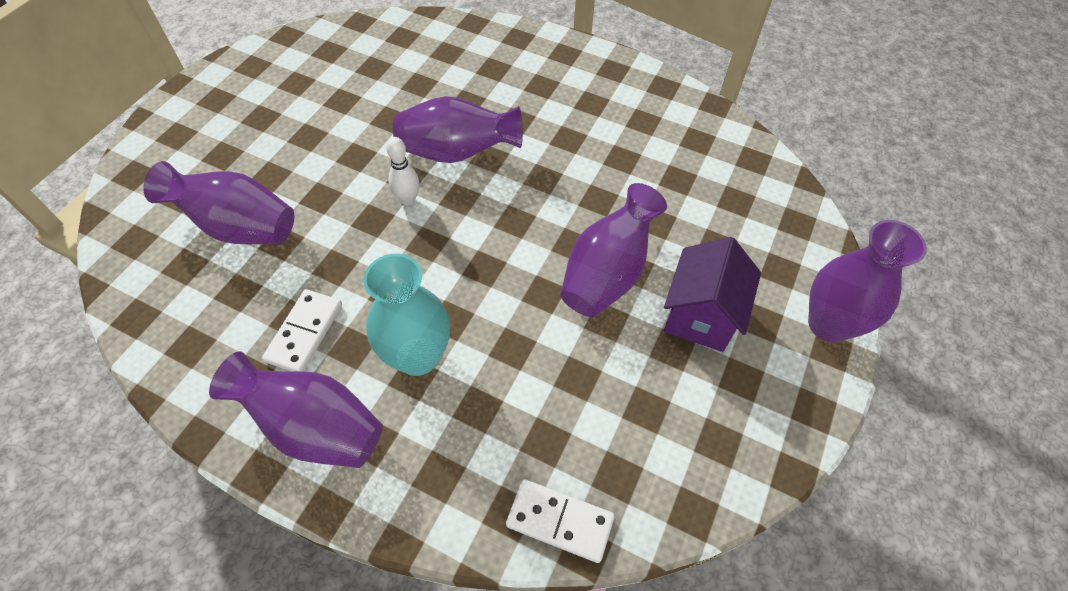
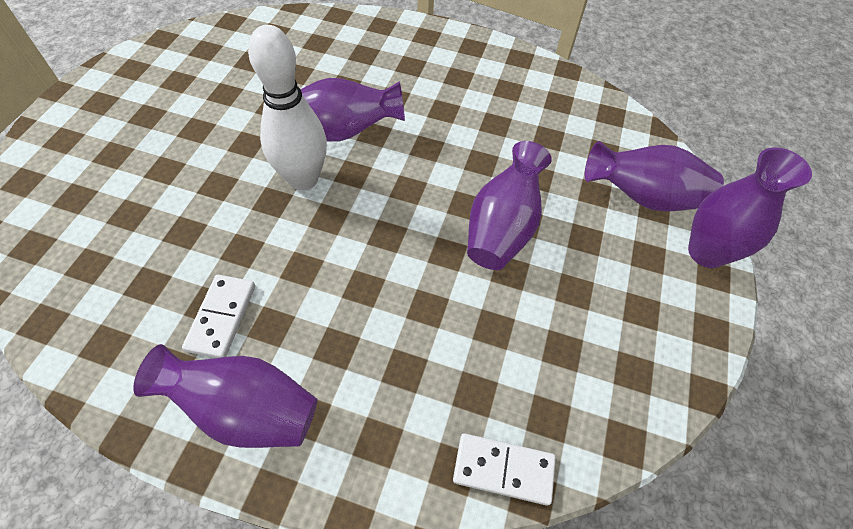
camera: 10 degrees left, 0 degrees up
(239, 227) = (139, 221): purple vase -> purple vase (643, 197)
(408, 199) = (303, 179): white bowling pin -> white bowling pin, size x2.10
(418, 356) = (338, 327): turquoise vase -> none
(700, 316) = (594, 257): purple house -> none

